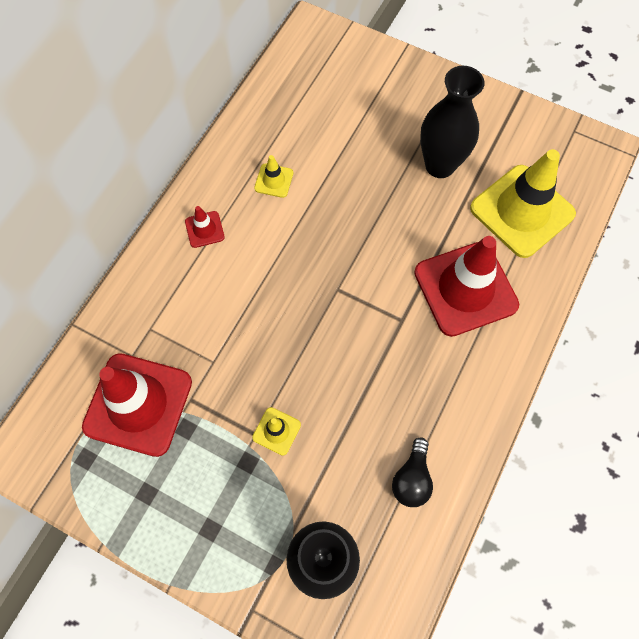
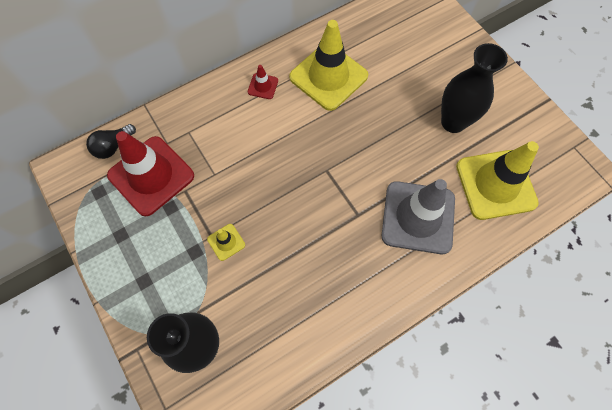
camera: 30 degrees right, 0 degrees up
(274, 180) = (328, 76): yellow traffic cone -> yellow traffic cone, size x2.34
(412, 479) = (296, 327): black light bulb -> black light bulb (113, 146)
(465, 289) = (418, 217): red traffic cone -> grey traffic cone

